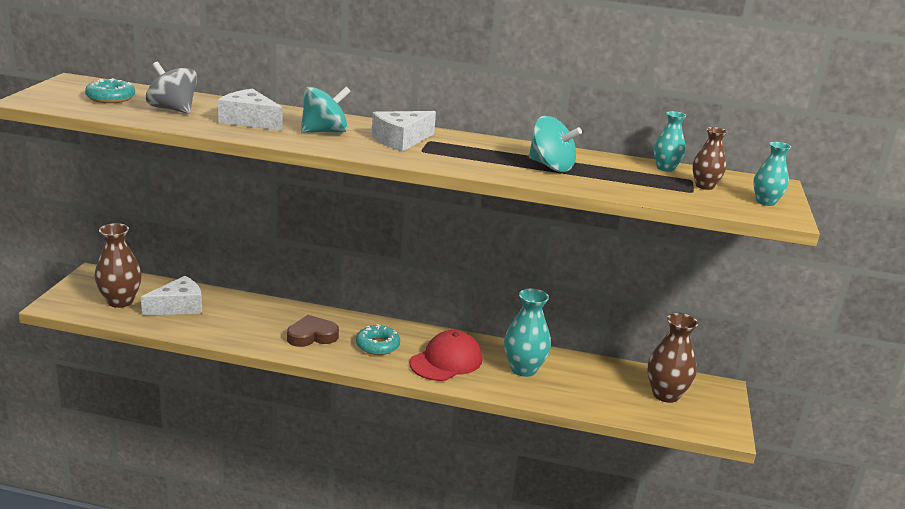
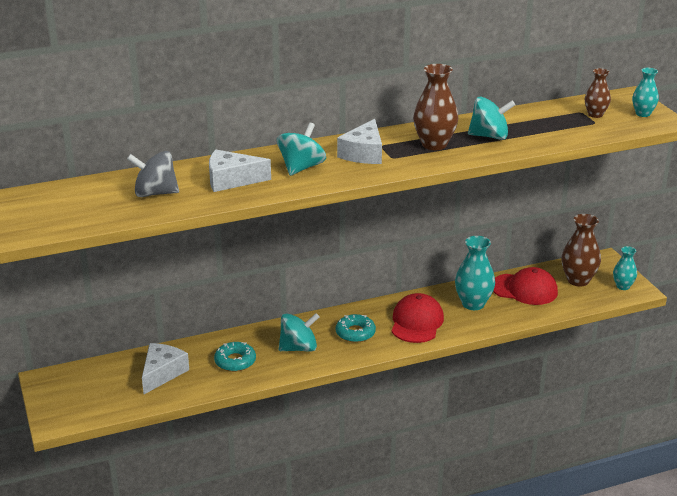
camera: 30 degrees left, 5 degrees up
(111, 98) = (84, 202): turquoise donut -> turquoise donut (235, 361)
(120, 301) = (107, 391): brown vase -> brown vase (434, 144)
(312, 336) = (298, 348): brown heart -> turquoise spinning top
(594, 379) = (524, 289): none -> red cap
(665, 168) = (554, 108): turquoise vase -> turquoise vase (623, 286)

